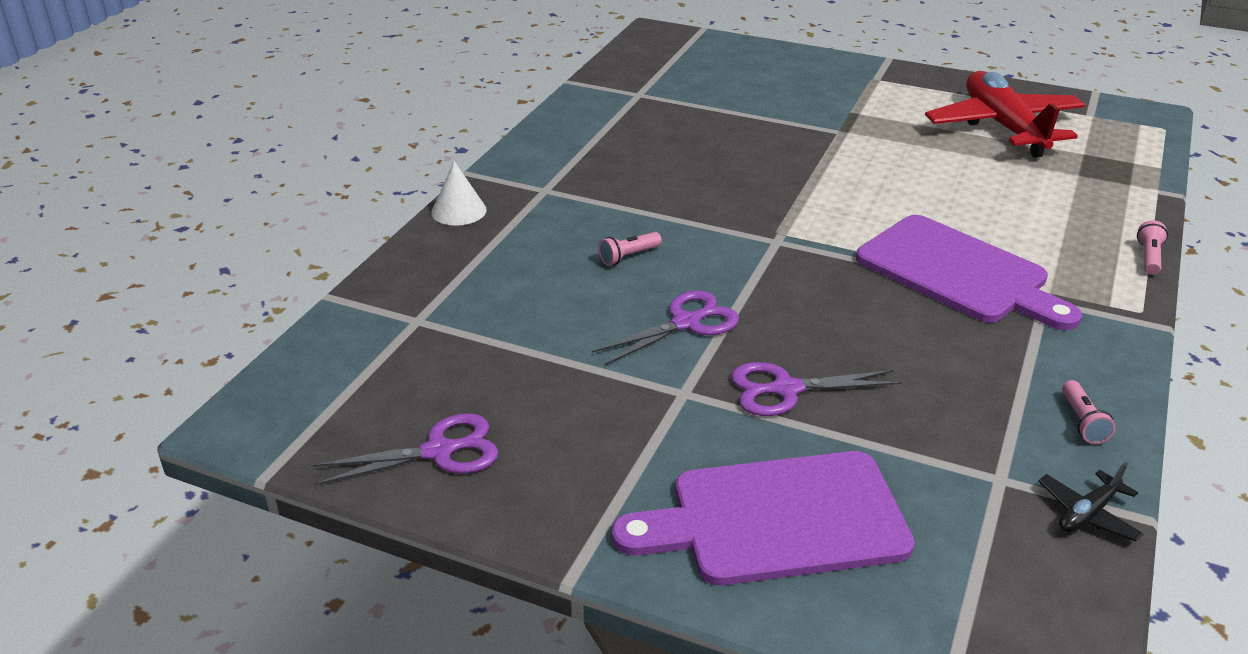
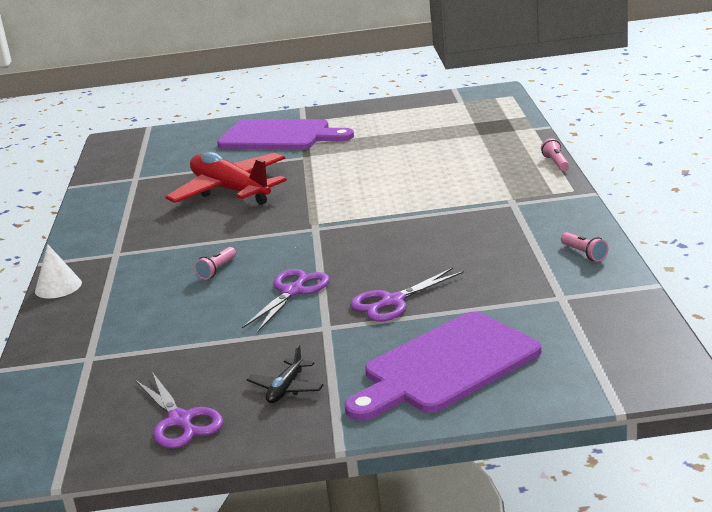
camera: 25 degrees left, 10 degrees down
(438, 451) = (180, 420): purple scissors -> purple scissors turned 105 degrees clockwise
(958, 272) = (448, 207): purple cutting board -> purple cutting board (279, 136)
(1003, 127) = (411, 123): red plane -> red plane (230, 191)
(1088, 514) = (623, 294): black plane -> black plane (286, 388)

